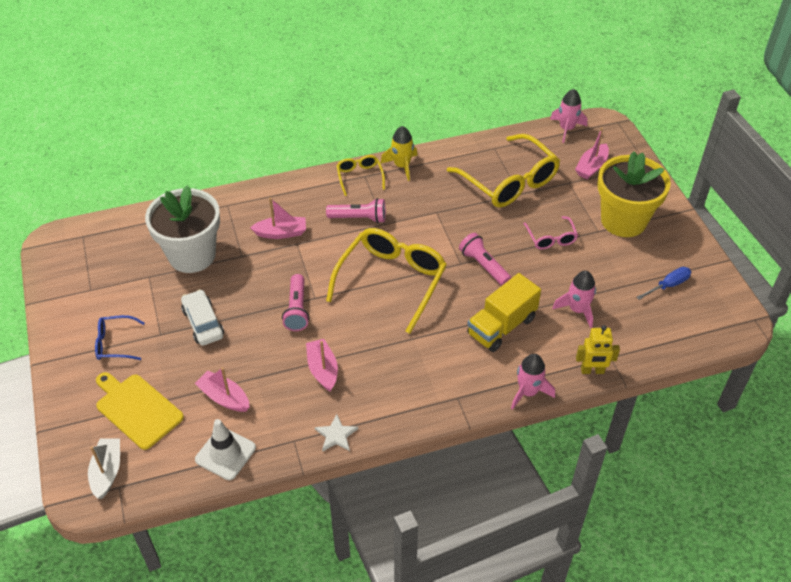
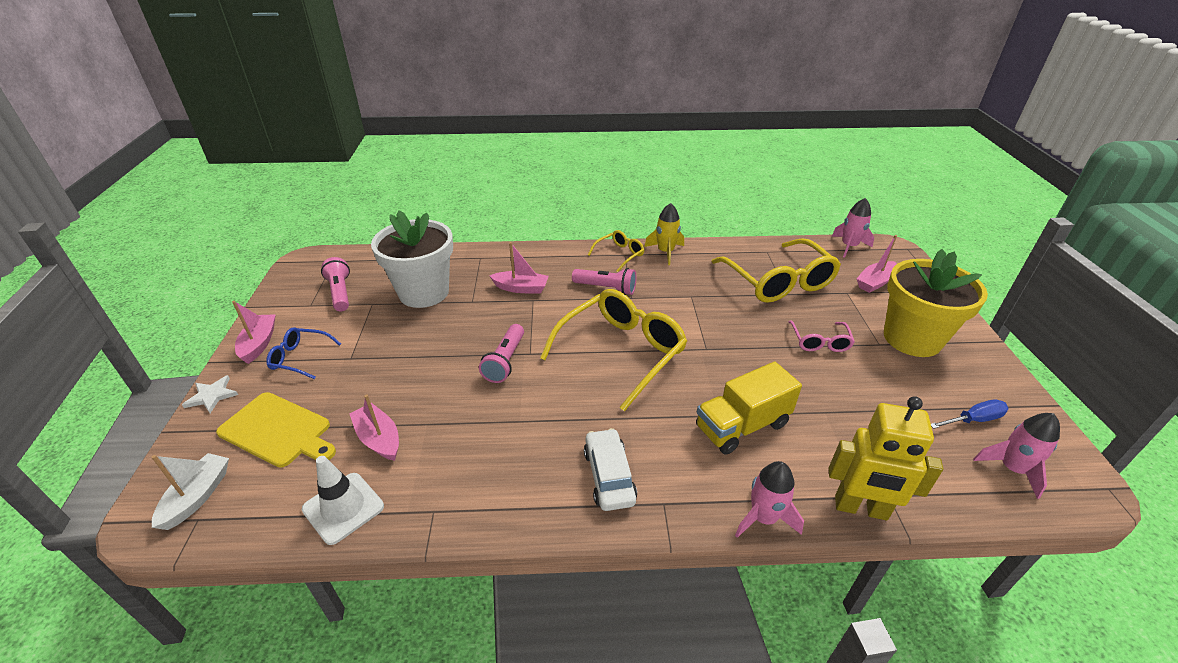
camera: 15 degrees right, 10 degrees down
(137, 409) = (278, 431): yellow cutting board -> yellow cutting board turned 150 degrees clockwise
(203, 323) = (400, 355): white car -> white car (609, 476)
(323, 369) = (506, 431): pink boat -> pink boat (259, 343)
(336, 435) = (489, 516): white star -> white star (212, 396)
(360, 177) = (619, 254): yellow glasses -> yellow glasses turned 45 degrees clockwise
(483, 266) = (733, 356): pink flashlight -> pink flashlight (340, 293)
(577, 310) = (845, 426): pink rocket -> pink rocket (1012, 469)
(592, 371) = (860, 508): yellow robot -> yellow robot, size x1.55

